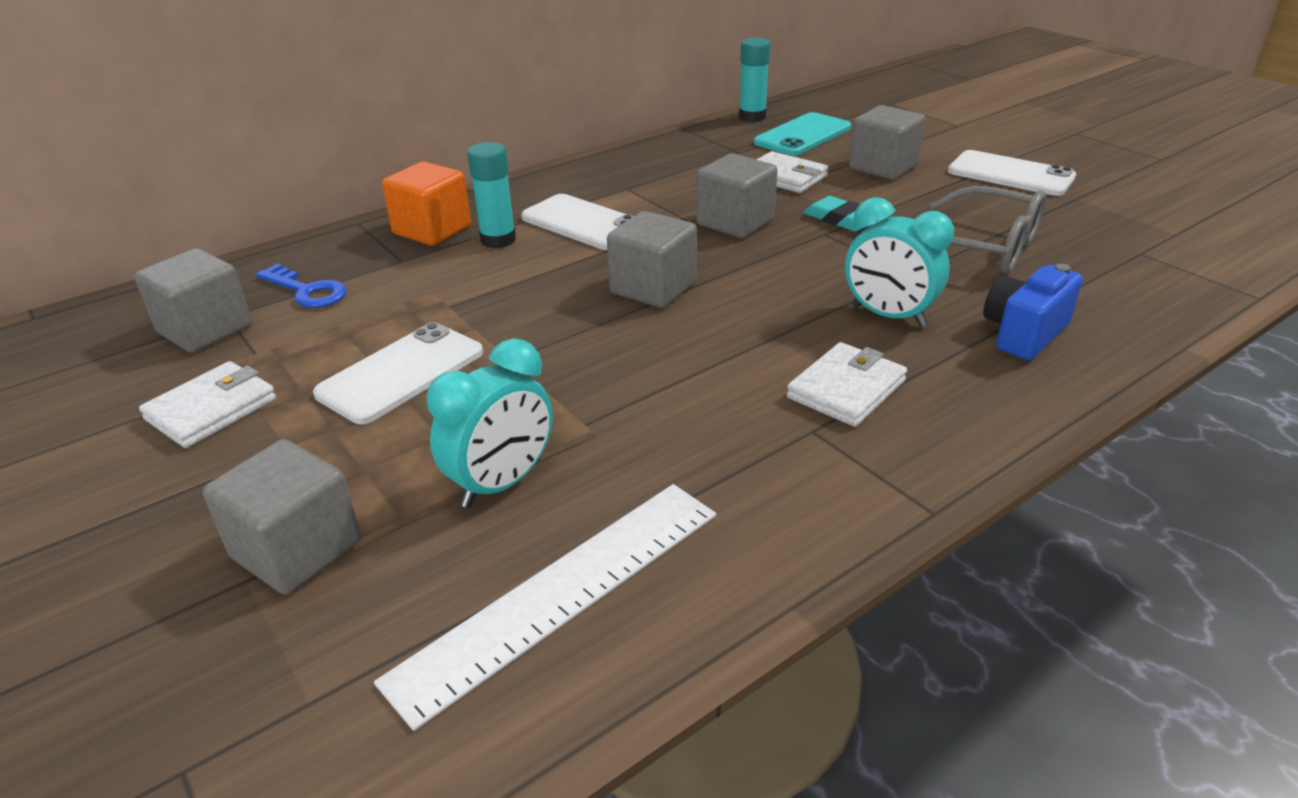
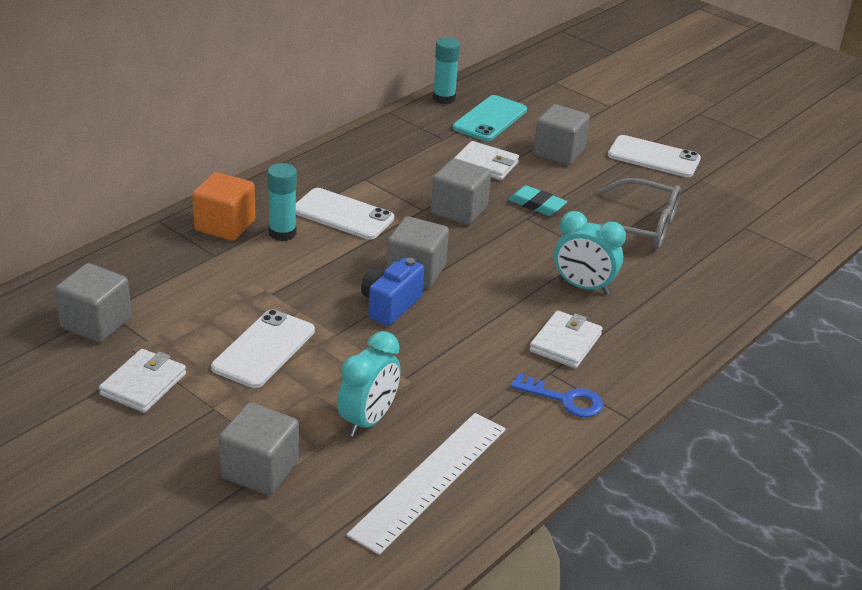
camera: 15 degrees left, 0 degrees up
(307, 291) = (155, 286): blue key -> blue key (565, 399)
(1023, 334) = (671, 296): blue camera -> blue camera (390, 305)

